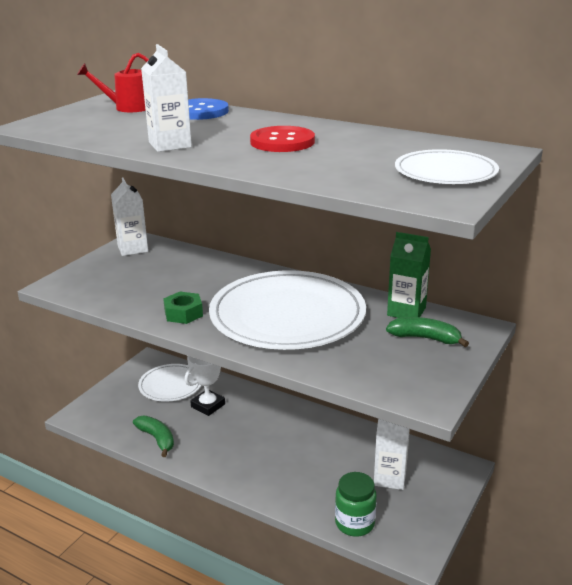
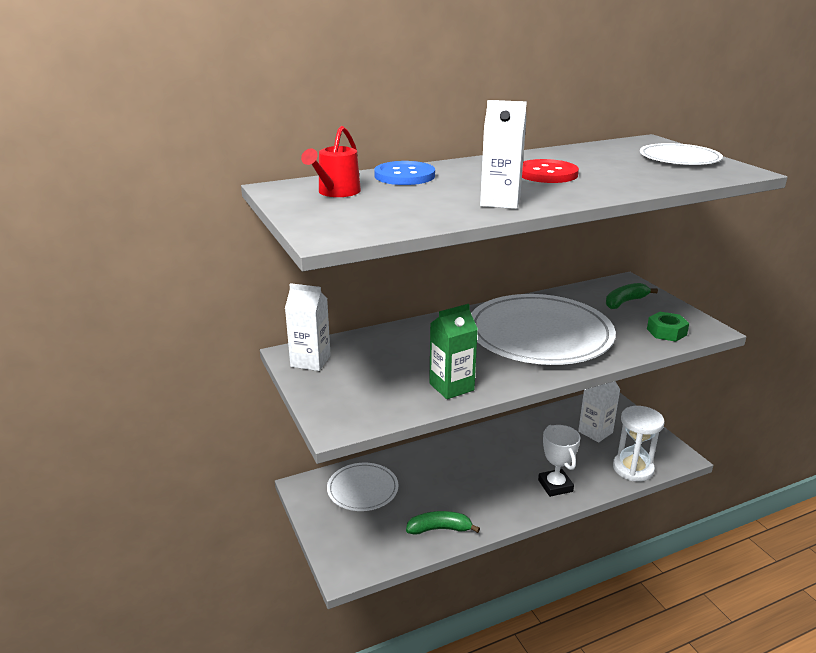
camera: 55 degrees left, 0 degrees up
(183, 313) = (485, 375): green nut -> green nut (666, 332)
(208, 405) = (419, 480): white trophy -> white trophy (555, 486)
(354, 523) = (633, 468): green jar -> white hourglass
(406, 311) = (580, 294): green carton -> green carton (451, 387)

